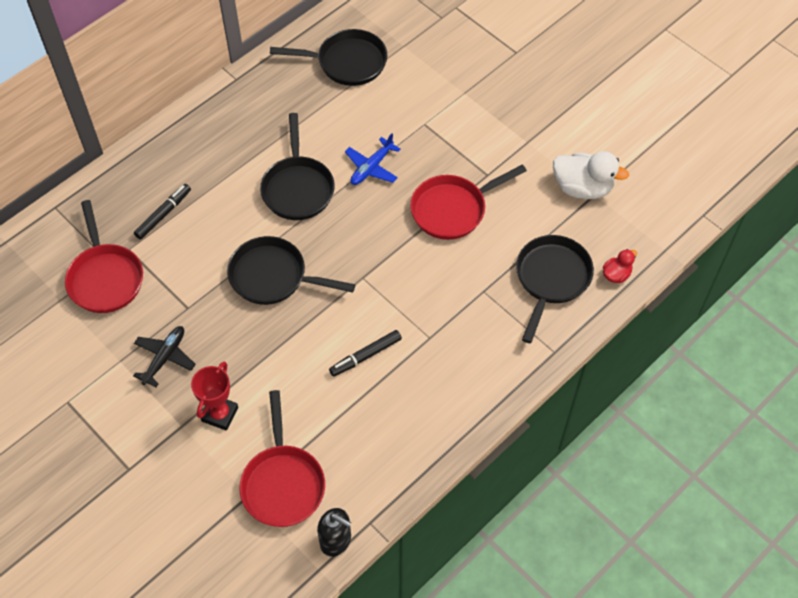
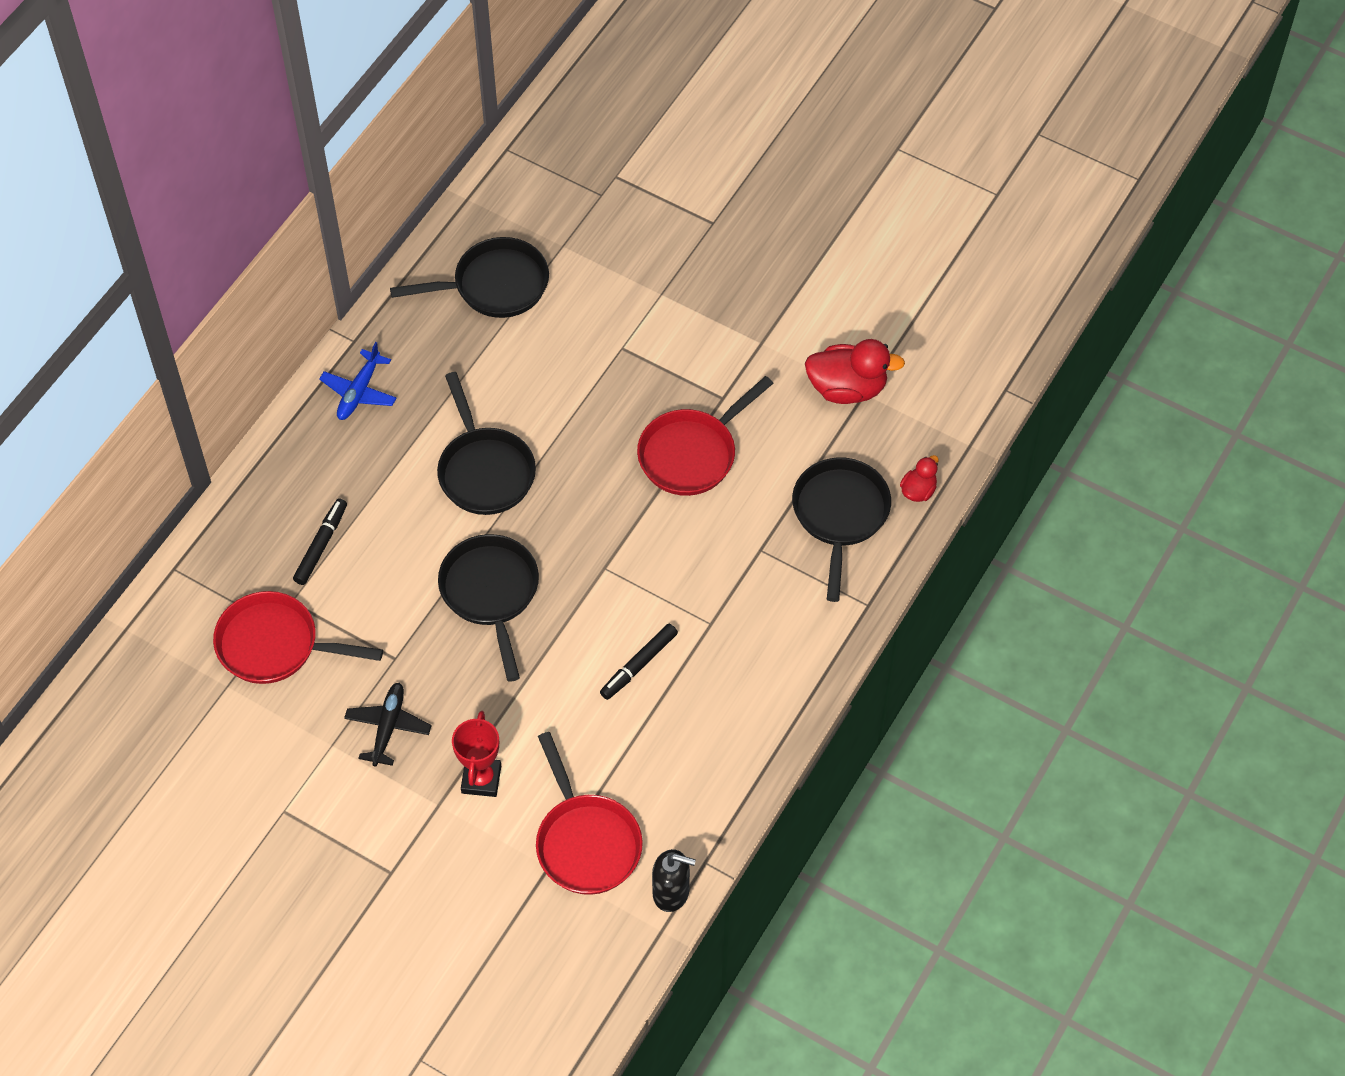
camera: 15 degrees left, 0 degrees up
(105, 278) = (275, 645): red pan -> red pan turned 135 degrees clockwise
(273, 277) = (491, 593): black pan -> black pan turned 75 degrees clockwise
(371, 167) = (571, 422): blue plane -> blue plane (359, 392)
(582, 188) = (847, 388): white duck -> red duck

